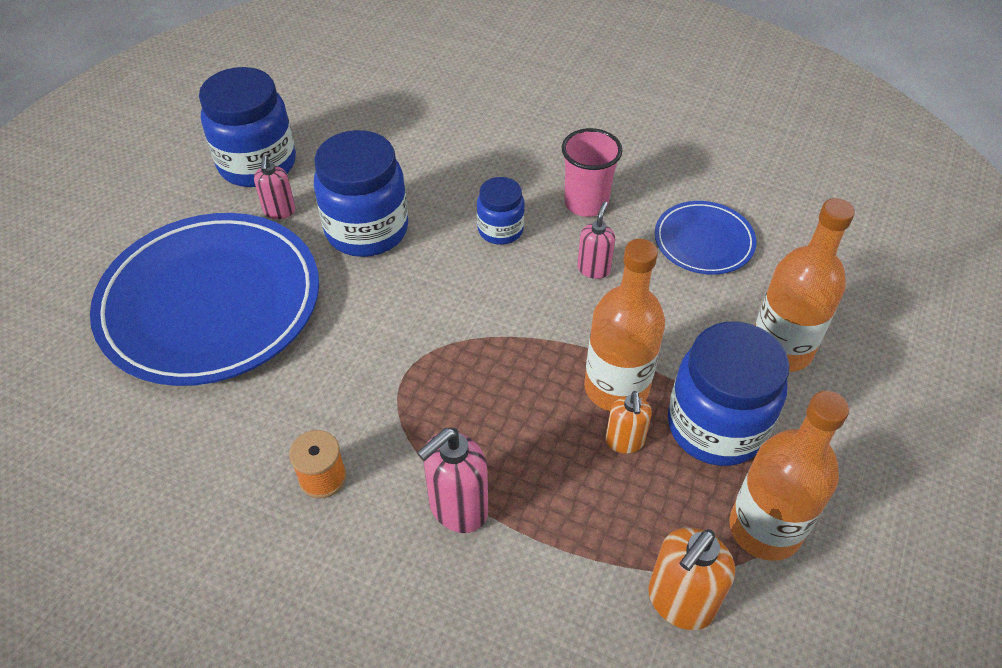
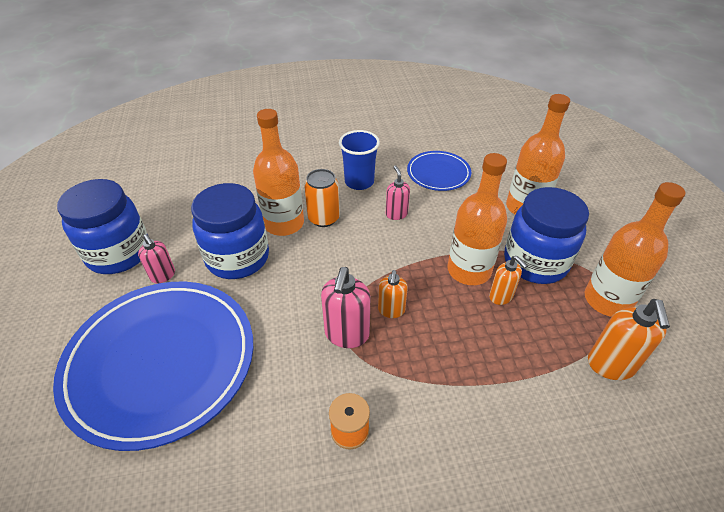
camera: 35 degrees left, 5 degrees down
(449, 214) = (284, 223): none -> orange bottle
(457, 508) = (451, 393): pink soap dispenser -> pink soap dispenser (347, 334)
(477, 381) = (391, 310): none -> orange soap dispenser
(500, 230) = (324, 218): blue jar -> orange can
(586, 203) = (359, 182): pink cup -> blue cup

